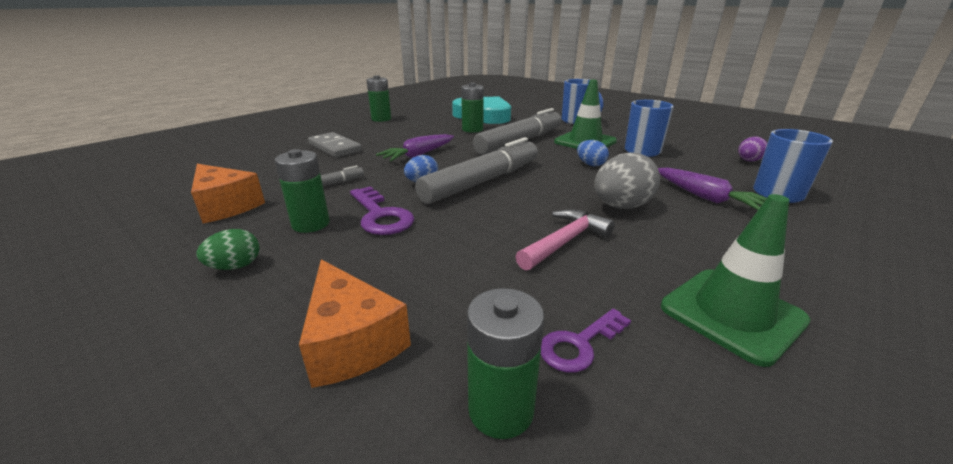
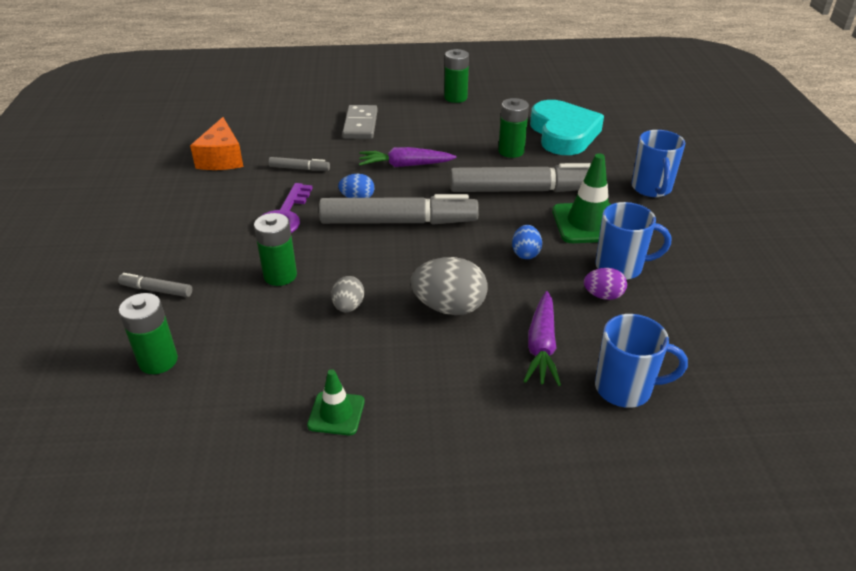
camera: 45 degrees right, 10 degrees up
(235, 266) = (172, 212): green egg -> none
(311, 224) = (241, 201): green battery -> green battery (280, 275)
(352, 341) = (157, 290): orange cheese -> grey marker
(565, 241) = (348, 307): pink hammer -> grey egg
(579, 344) = (234, 363): purple key -> none
(732, 314) = (336, 413): green traffic cone -> green traffic cone, size x0.58
(748, 161) = (711, 344): purple egg -> purple egg (603, 295)

